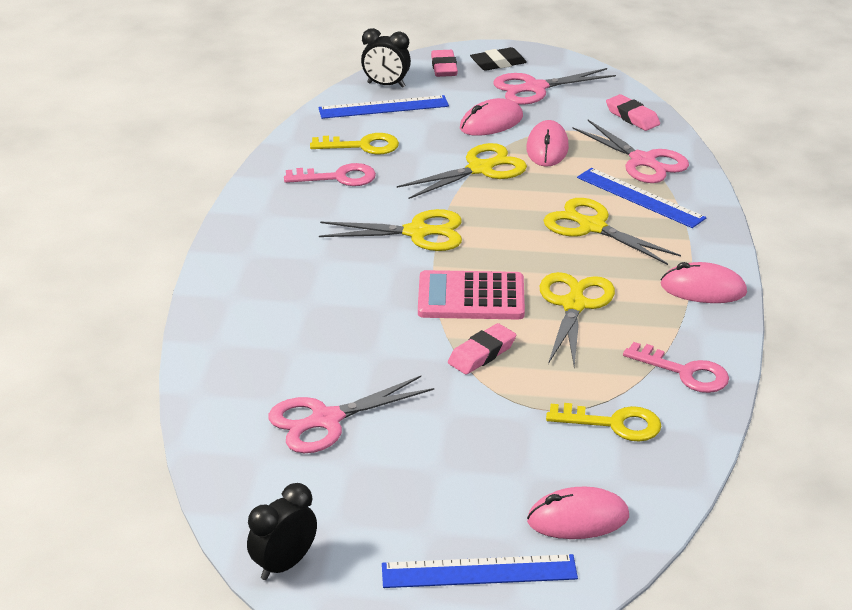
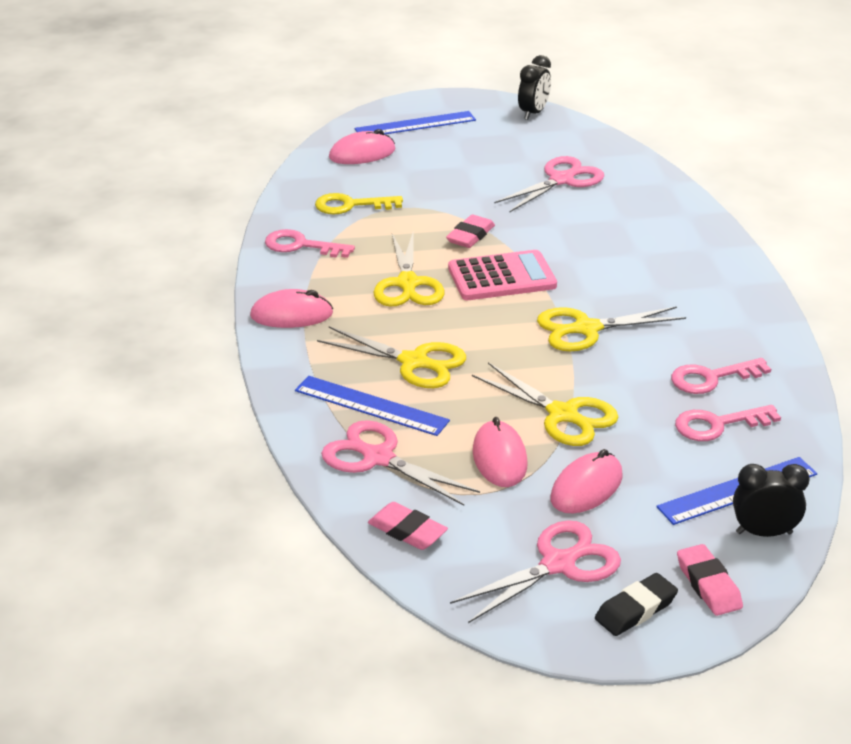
camera: 165 degrees right, 0 degrees up
(362, 146) = (718, 425): yellow key -> pink key
(481, 169) = (563, 415): yellow scissors -> yellow scissors turned 90 degrees counterclockwise

